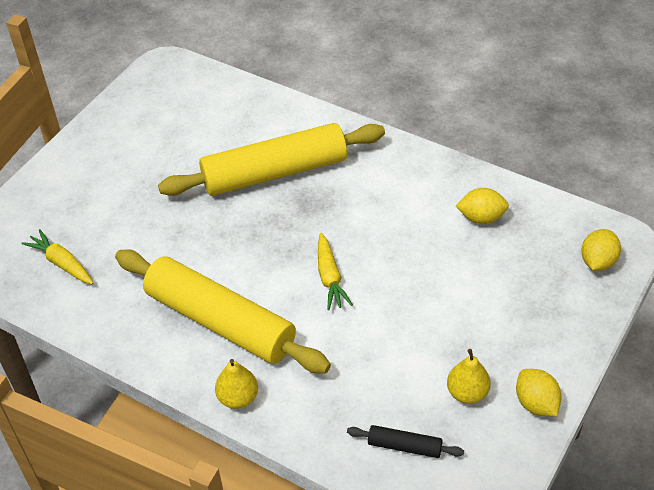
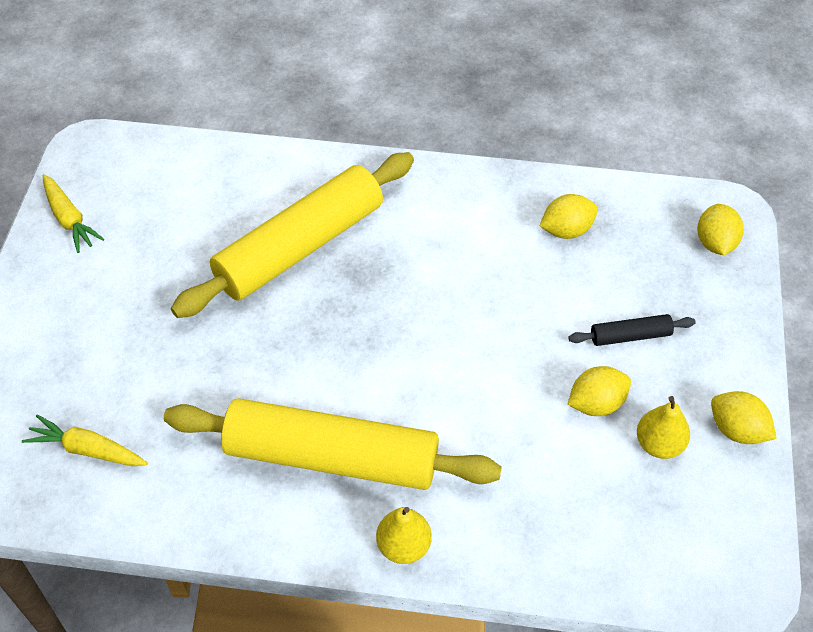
camera: 25 degrees left, 5 degrees up
(330, 277) = (433, 357): yellow carrot -> yellow carrot (69, 219)
(404, 446) = (624, 533): black rolling pin -> black rolling pin (630, 336)
(434, 348) = (596, 404): none -> yellow lemon

